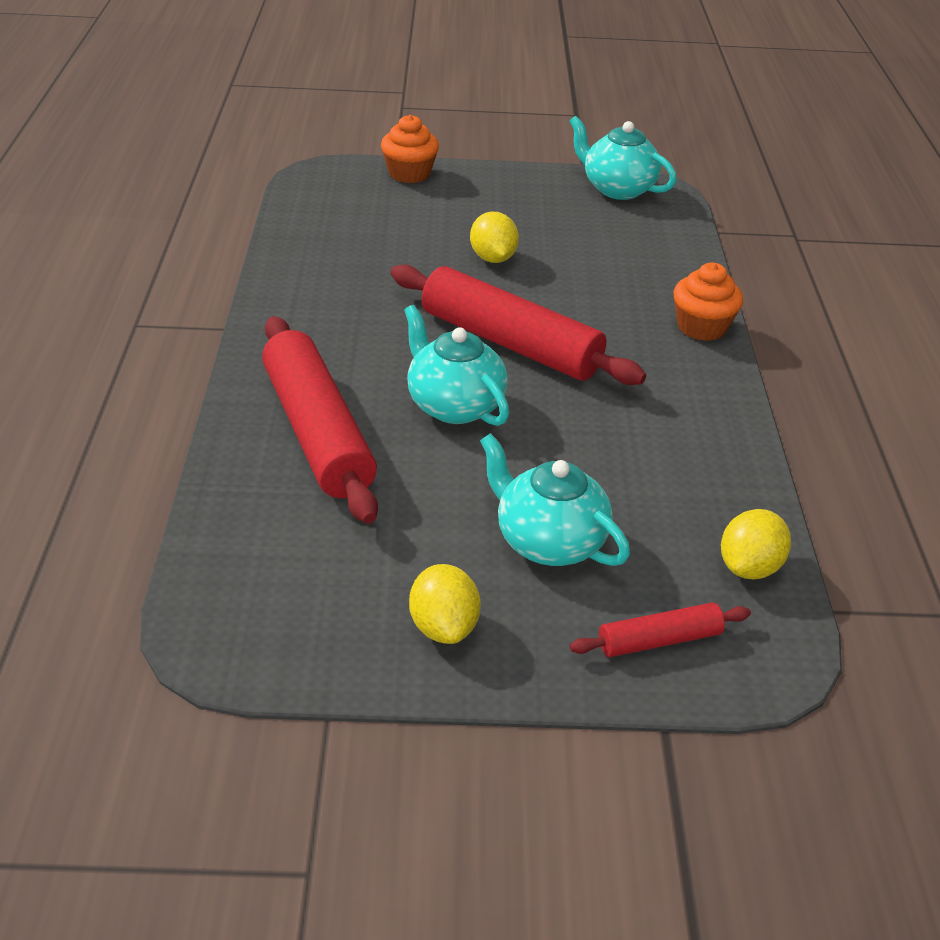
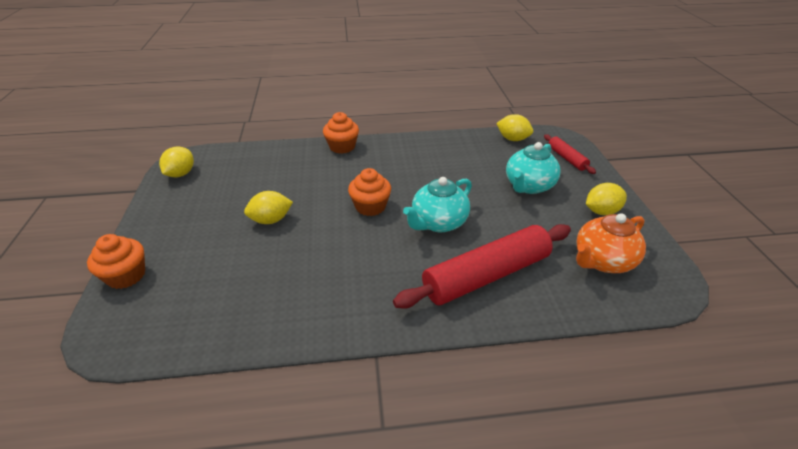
camera: 95 degrees left, 0 degrees up
(304, 574) = (602, 261): none -> orange teapot
(510, 343) = (370, 206): red rolling pin -> orange cupcake
(617, 189) = (181, 174): turquoise teapot -> yellow lemon

